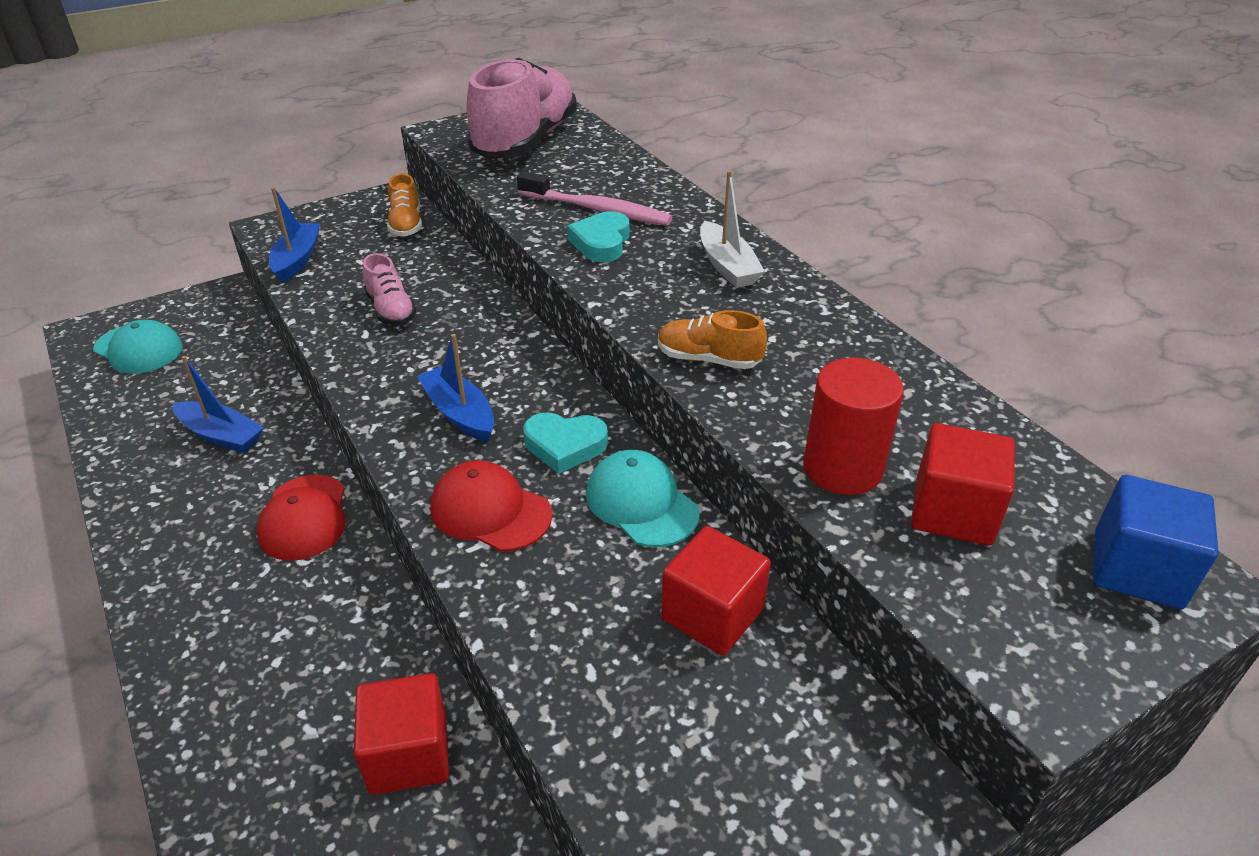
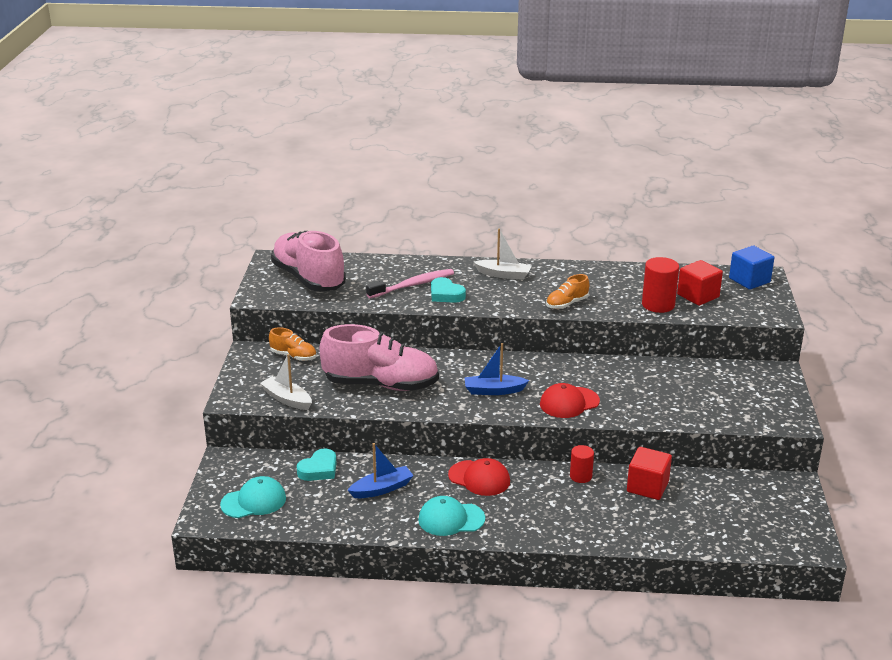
camera: 55 degrees left, 10 degrees down
(297, 259) = (287, 399): blue boat -> white boat
(384, 638) = (580, 476): none -> red cylinder
(391, 310) = (381, 384): pink shoe -> pink shoe, size x2.18
(565, 446) = (546, 373): turquoise heart -> turquoise heart (319, 469)
(641, 503) = (600, 368): turquoise cap -> turquoise cap (451, 519)
(712, 614) = (671, 376): red cube -> none

